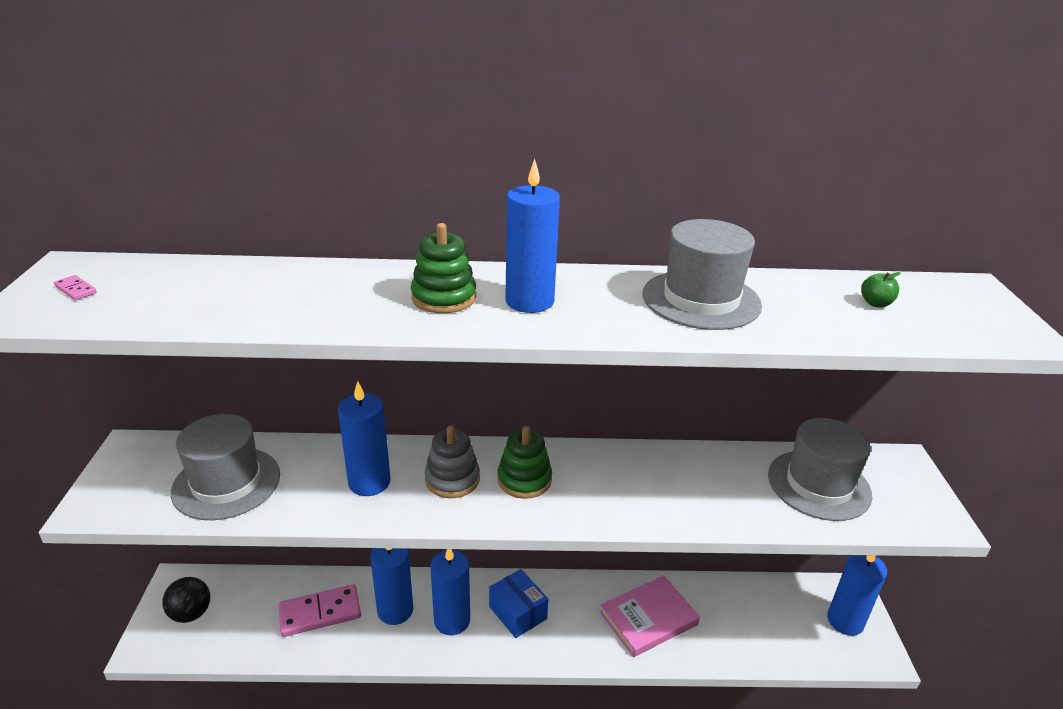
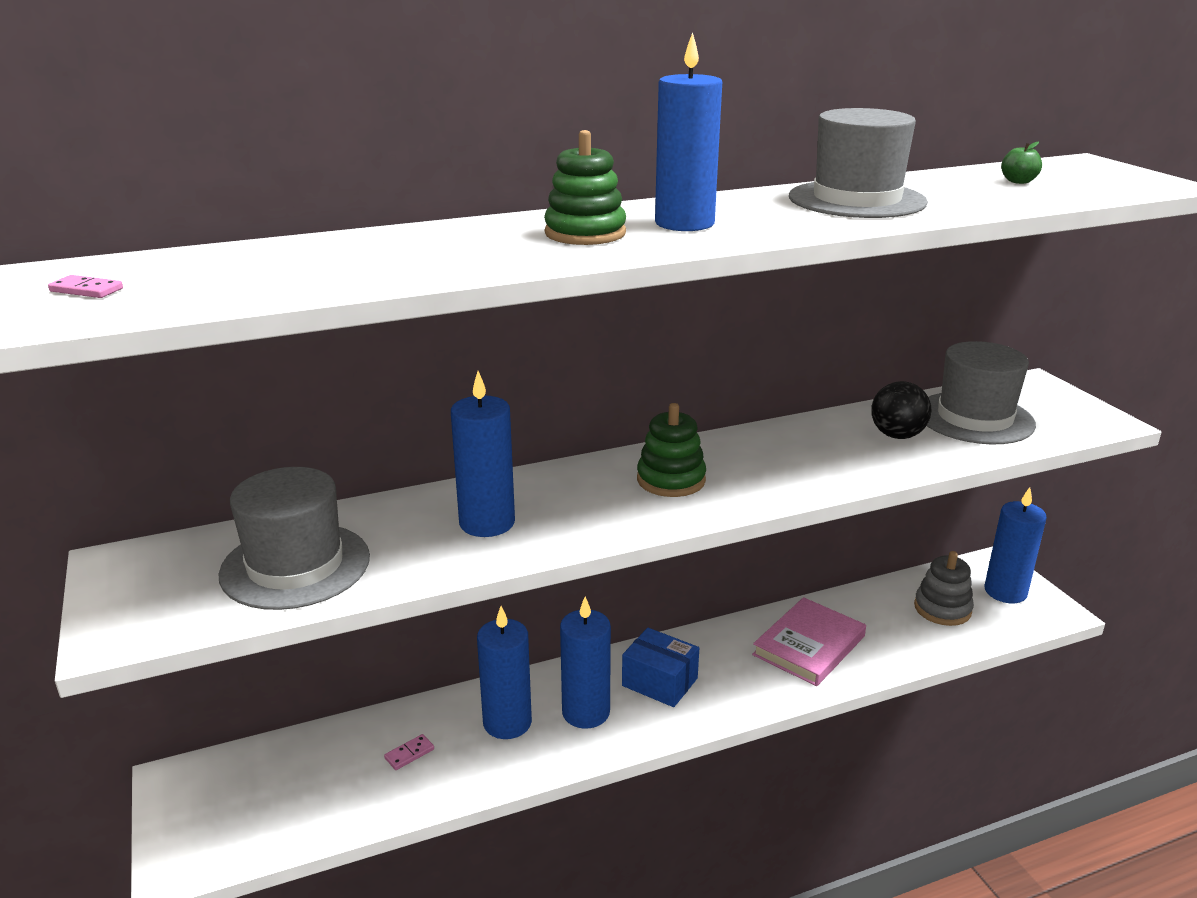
camera: 20 degrees left, 5 degrees down
(191, 613) = (223, 807): black ball -> black ball (897, 435)
(320, 613) = (409, 754): pink domino -> pink domino, size x0.42
(452, 479) = (587, 498): grey stacking toy -> grey stacking toy (942, 609)

